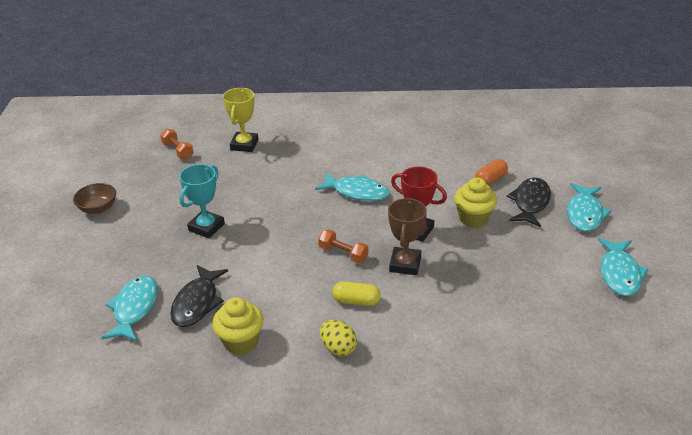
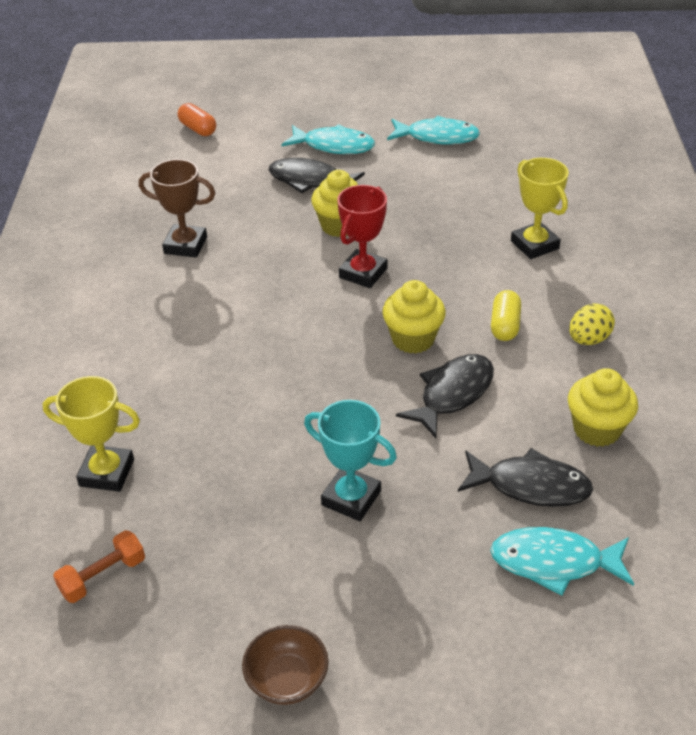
camera: 90 degrees left, 5 degrees up
(286, 271) = (452, 394): none -> black fish
(343, 254) = (413, 339): orange dumbbell -> yellow cupcake
(357, 192) = (271, 328): turquoise fish -> none
(405, 264) = (432, 284): brown trophy -> brown trophy (185, 245)
(461, 326) = (534, 245): none -> yellow trophy
(490, 180) = (257, 207): orange capsule -> orange capsule (198, 129)

